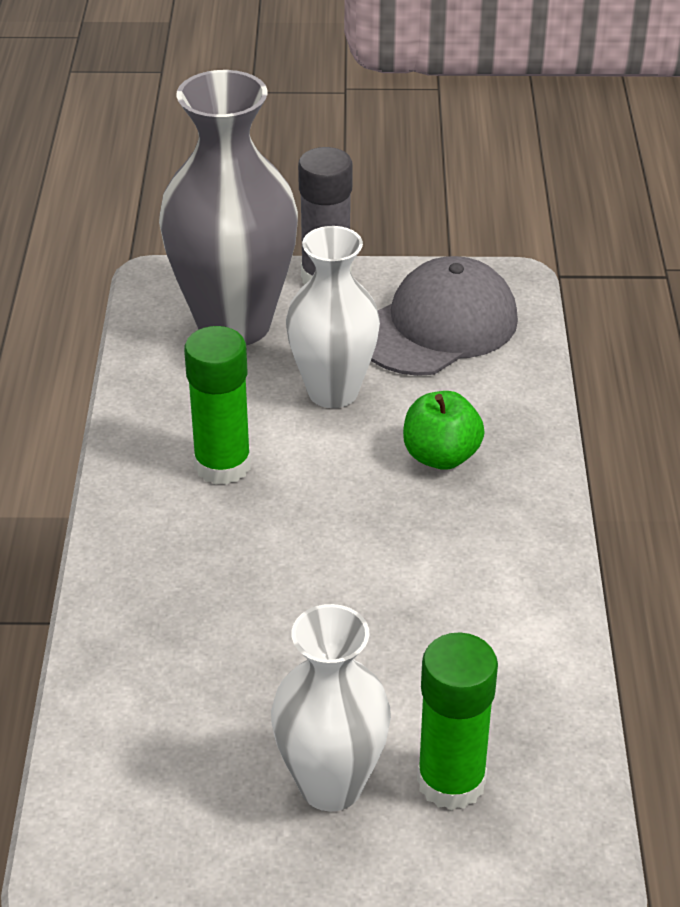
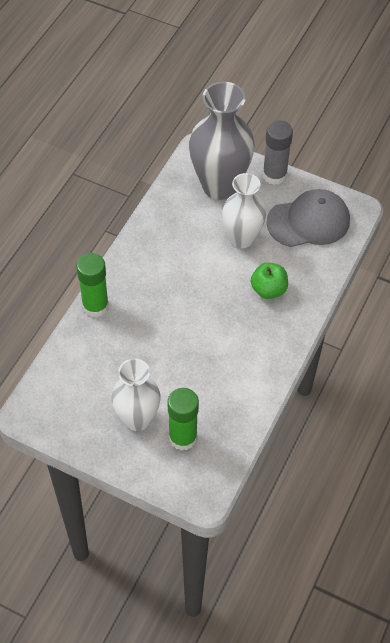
camera: 25 degrees right, 15 degrees up
(222, 465) = (175, 257): green glue stick -> green glue stick (95, 306)

